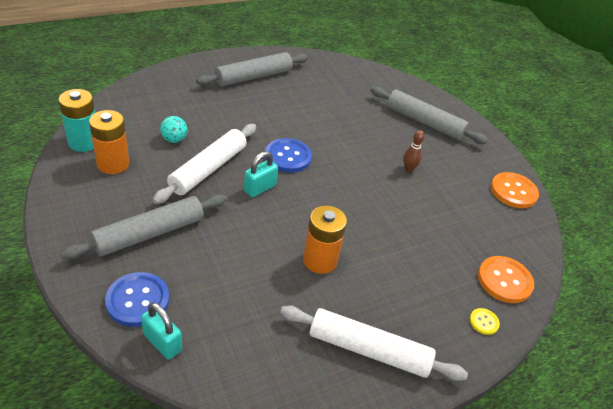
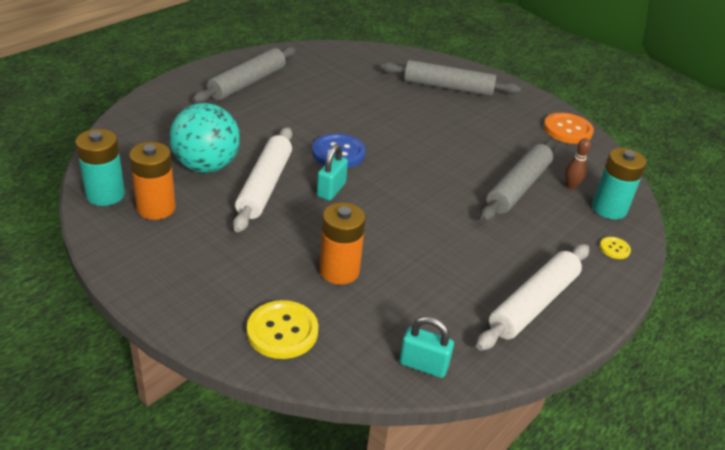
camera: 20 degrees left, 5 degrees down
(137, 300) = (282, 331): blue button -> yellow button
(150, 234) = (248, 265): grey rolling pin -> grey rolling pin (518, 187)
(162, 342) = (336, 361): turquoise padlock -> turquoise padlock (423, 365)
(174, 139) = (206, 166): turquoise ball -> turquoise ball, size x2.15
(320, 260) = (436, 240): orange battery -> orange battery (339, 271)
(368, 349) = (533, 304): white rolling pin -> white rolling pin turned 45 degrees counterclockwise
(408, 169) = (462, 134): brown bowling pin -> brown bowling pin (571, 186)
(504, 280) = (609, 209): orange button -> turquoise battery

